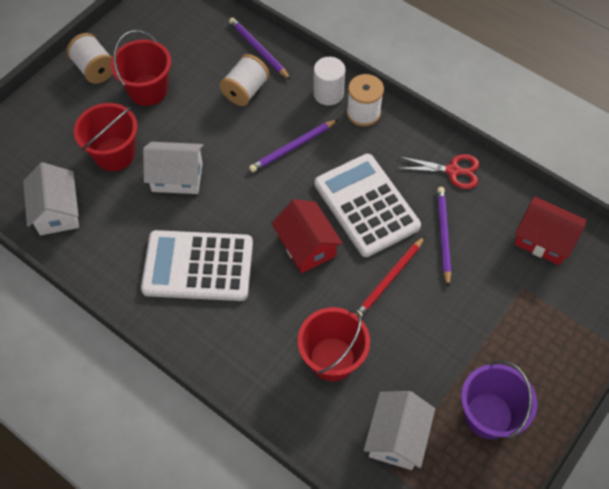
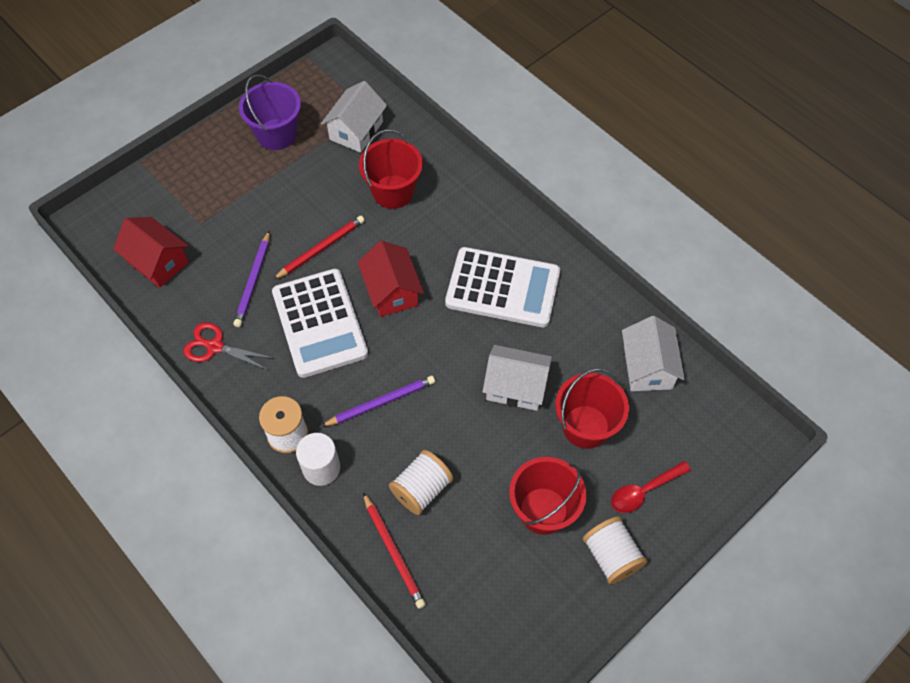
camera: 170 degrees left, 0 degrees up
(67, 114) = (644, 491): none -> red spoon
(258, 50) = (393, 552): purple pencil -> red pencil

